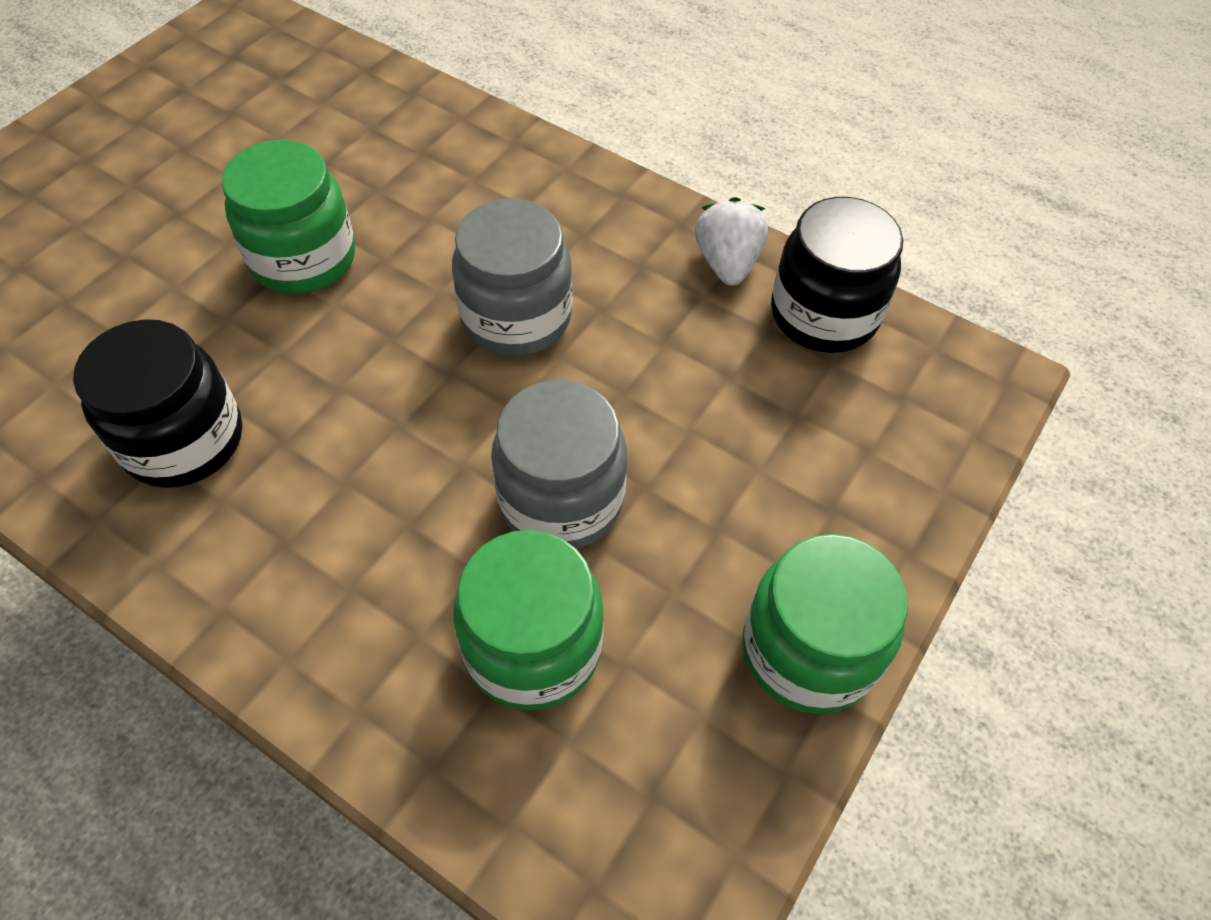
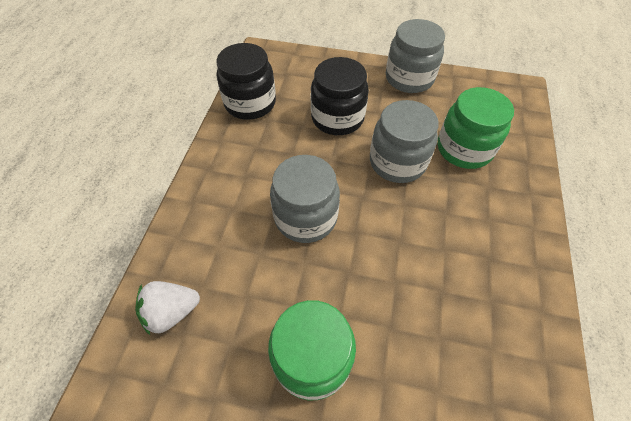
camera: 110 degrees left, 0 degrees up
(183, 440) = (474, 346): black jar -> black jar (337, 118)
(727, 263) = (230, 143): white strawberry -> white strawberry (172, 312)
(808, 650) = (409, 78): green jar -> grey jar

